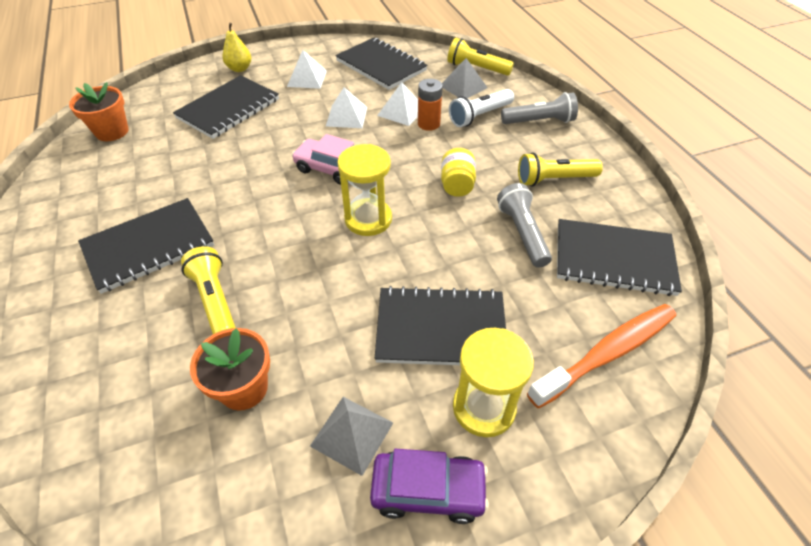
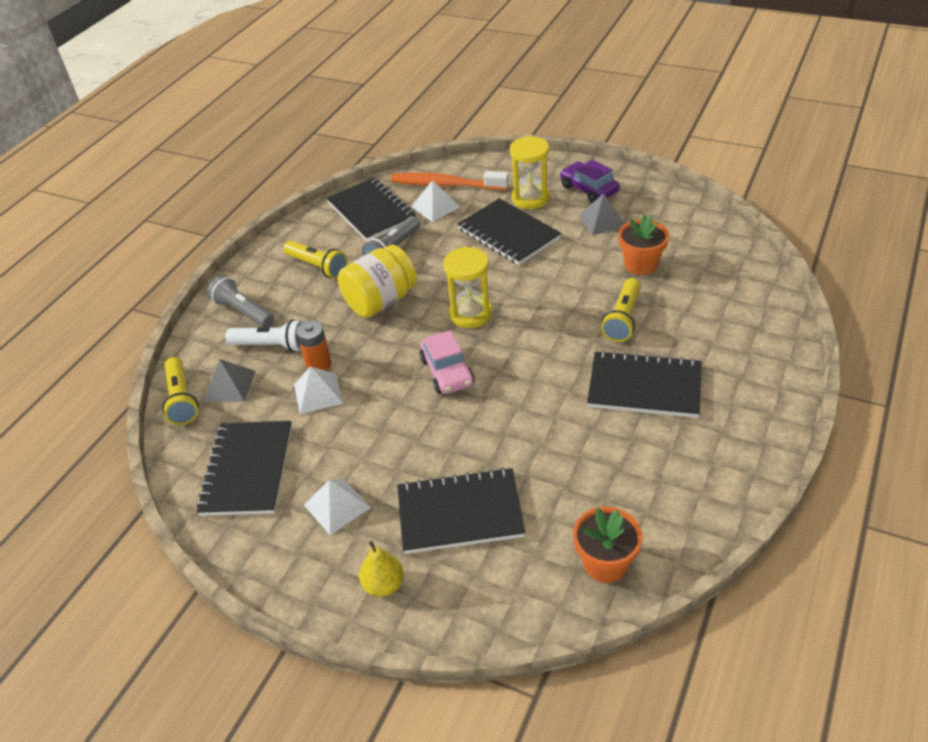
camera: 130 degrees left, 5 degrees down
(346, 116) = (367, 420): white pyramid -> white pyramid (435, 207)
(457, 185) = (381, 301): yellow jar -> yellow jar, size x1.72

